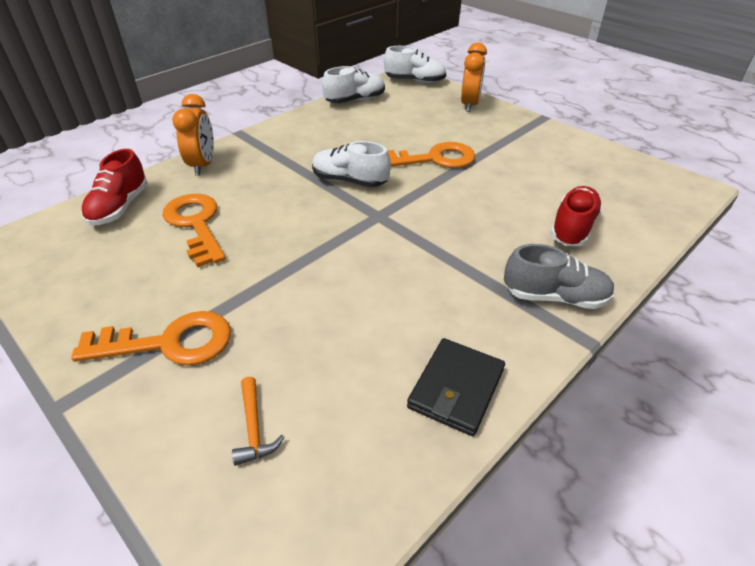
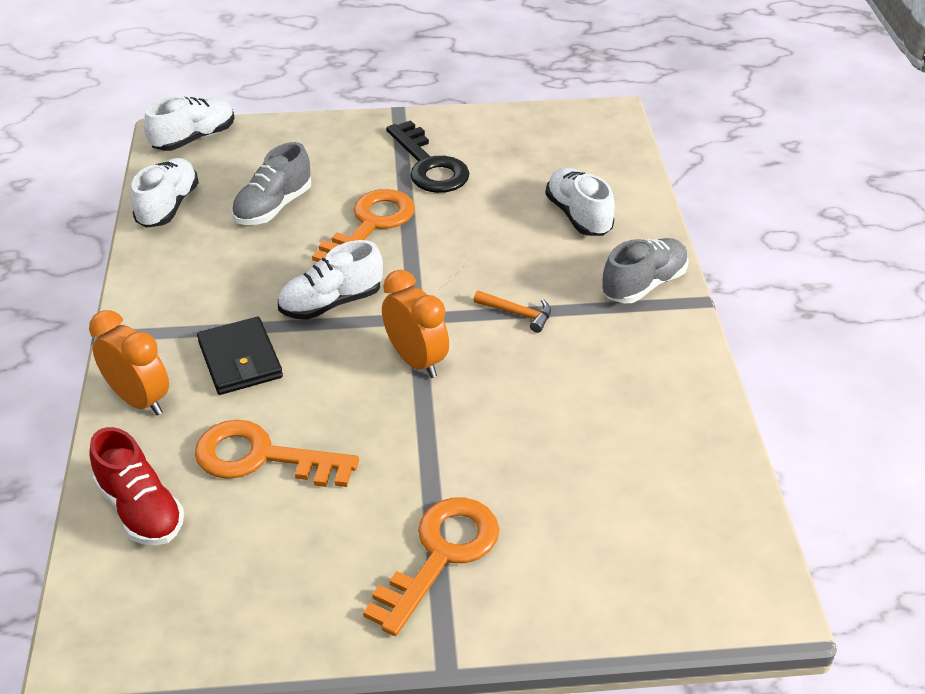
camera: 50 degrees left, 0 degrees up
(254, 428) = (604, 540): orange hammer -> orange hammer (517, 314)
(400, 125) = (273, 207): none -> grey shoe
(456, 388) = (678, 401): black wallet -> black wallet (240, 360)
(470, 105) = (305, 136): orange clock -> orange clock (416, 360)
(516, 150) = (429, 165): none -> black key
(572, 228) = (578, 216): red shoe -> white shoe

